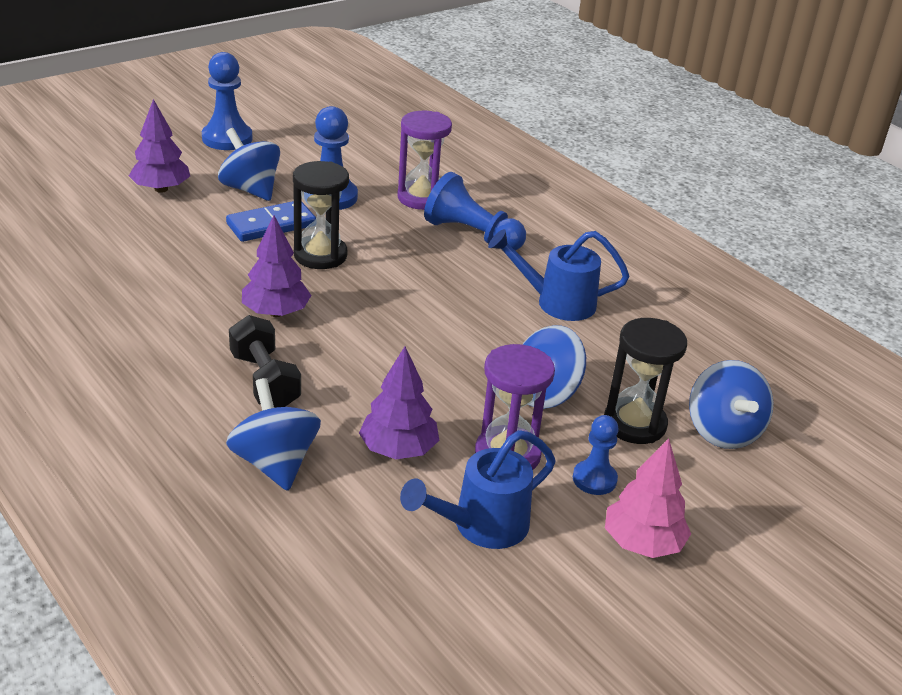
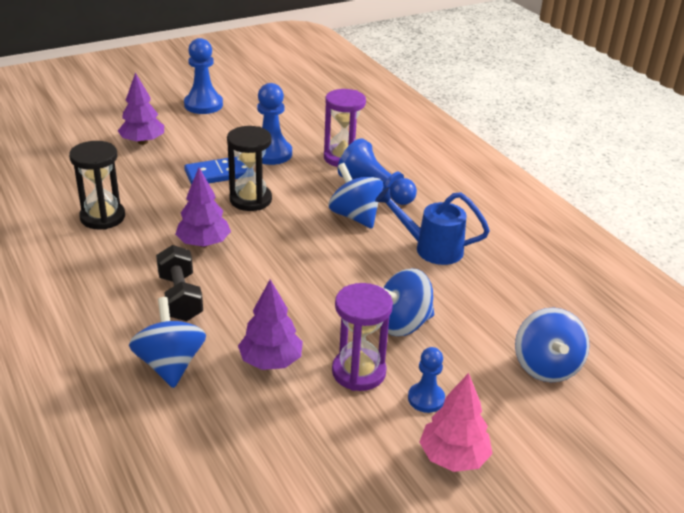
camera: 10 degrees right, 0 degrees up
(250, 189) = (210, 145): blue spinning top -> blue spinning top (355, 216)
(481, 526) = (322, 430): blue watering can -> none
(634, 424) = (471, 354): black hourglass -> black hourglass (102, 217)

